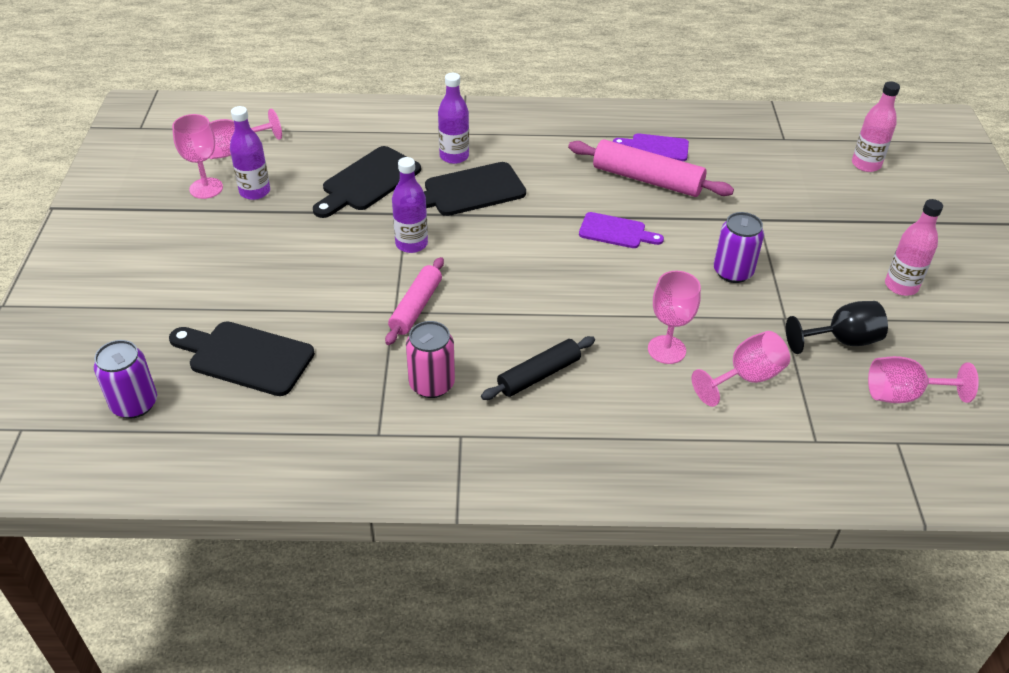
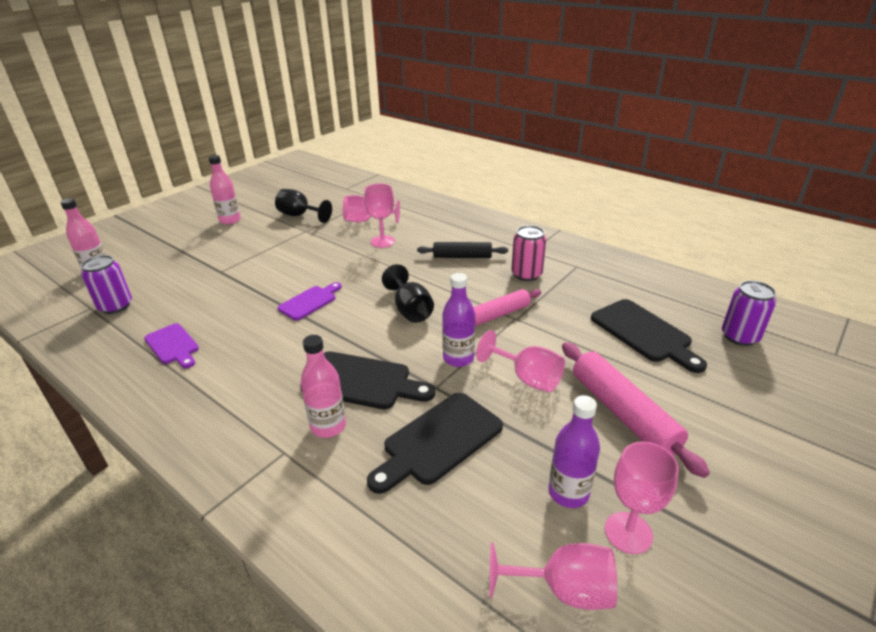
camera: 140 degrees left, 10 degrees down
(368, 181) = (438, 440): black cutting board -> black cutting board turned 150 degrees clockwise
(454, 156) = (328, 426): purple bottle -> pink bottle
(509, 270) = (410, 310): none -> black goblet
(616, 232) = (310, 302): purple cutting board -> purple cutting board turned 75 degrees clockwise
(647, 180) = (228, 324): pink rolling pin -> pink rolling pin (623, 413)
(733, 272) = (289, 255): purple can -> purple can (116, 306)
(903, 395) = (315, 196): pink goblet -> pink goblet (527, 378)

